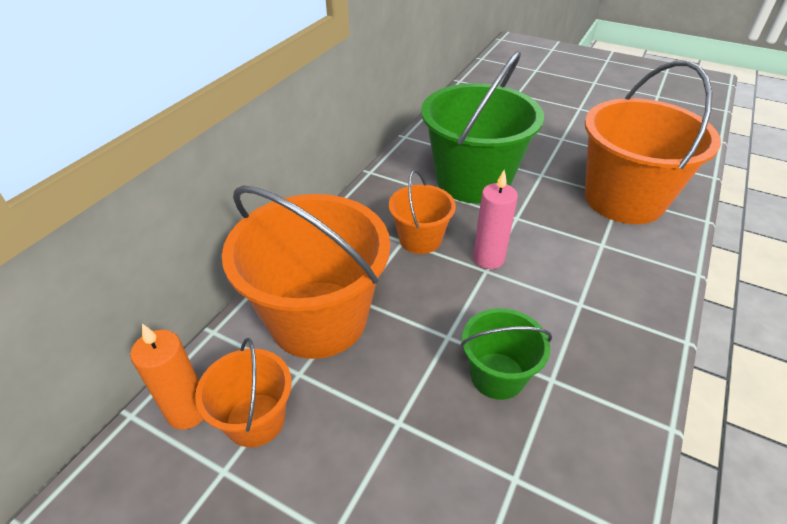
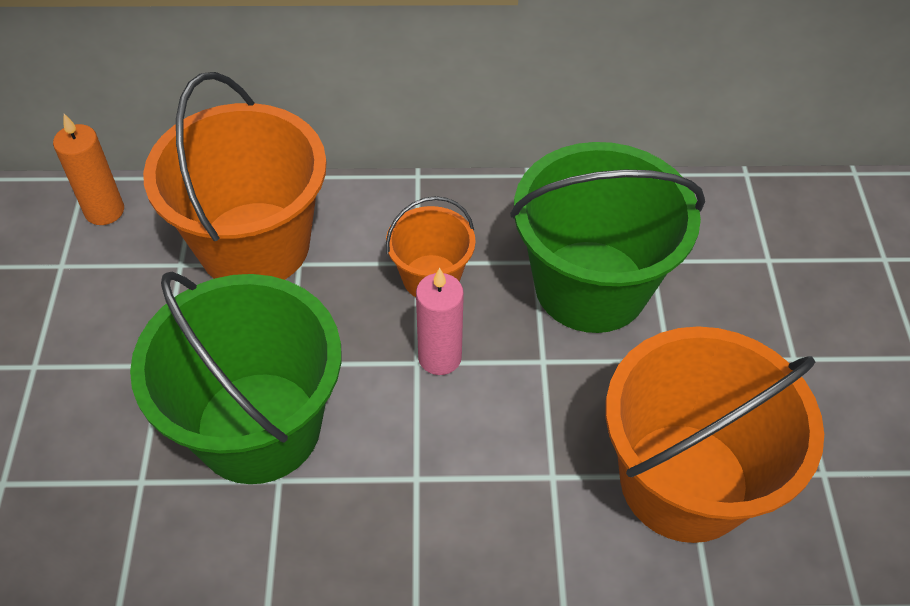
camera: 60 degrees right, 10 degrees up
(255, 420) = (117, 260): orange bucket -> none
(497, 375) = (258, 427): green bucket -> green bucket, size x1.96

